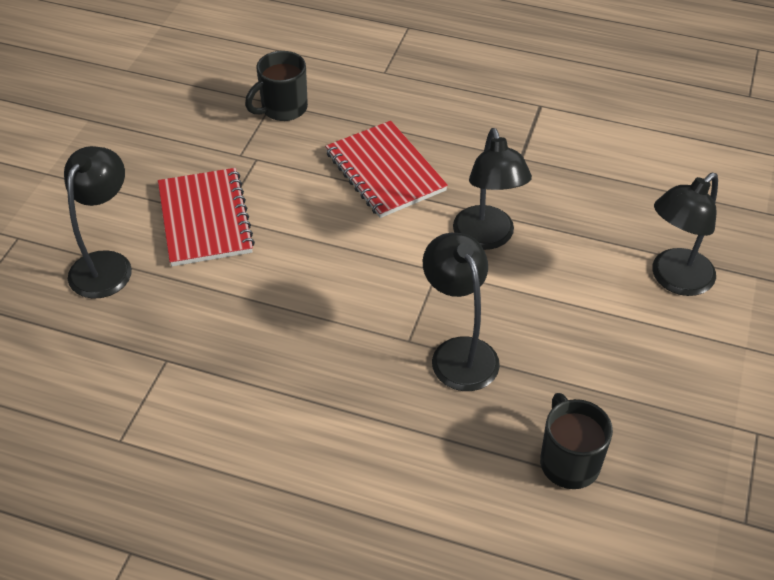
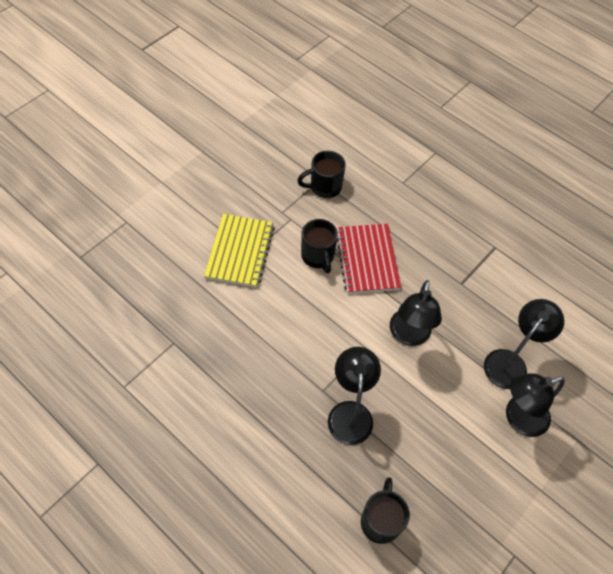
camera: 20 degrees right, 10 degrees up
(106, 264) = (168, 261): black lamp -> black lamp (510, 362)
(205, 219) = (240, 252): red notebook -> yellow notebook
(317, 189) = (318, 256): none -> black mug

